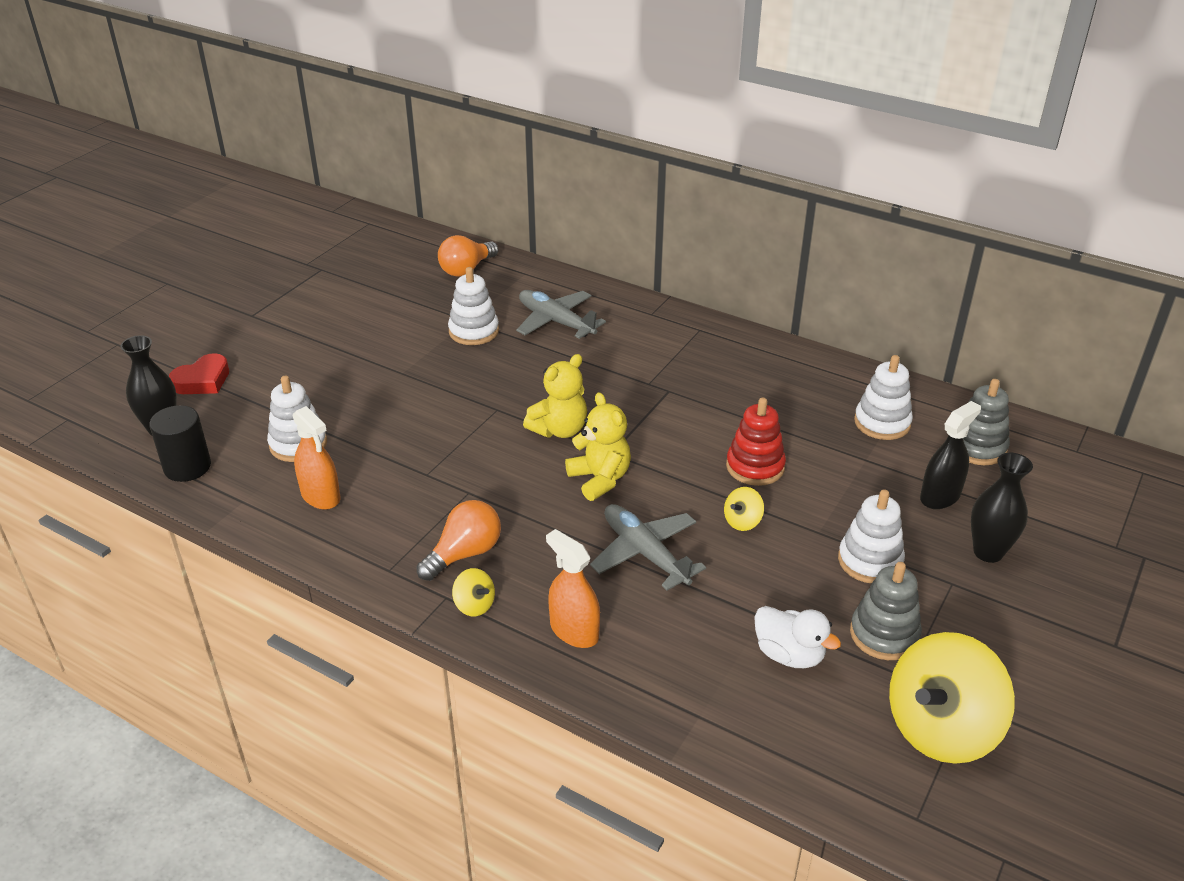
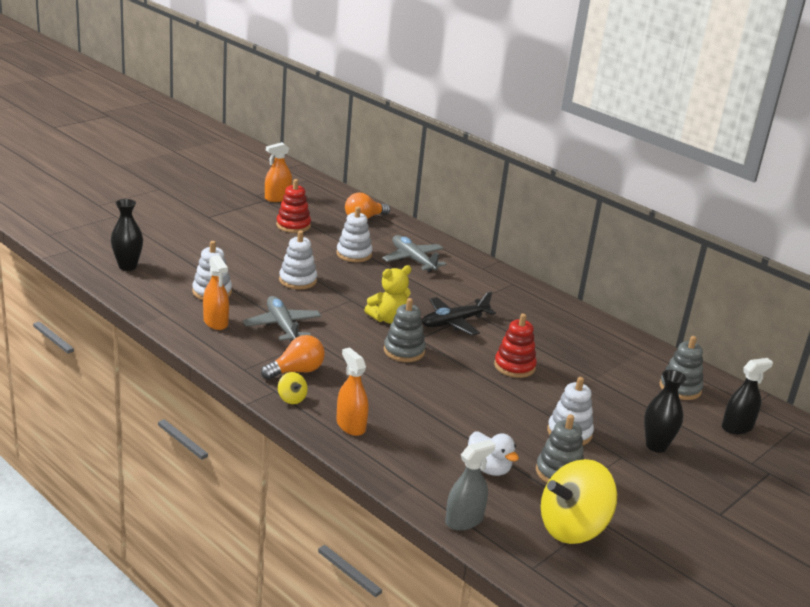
camera: 10 degrees right, 10 degrees down
(187, 467) = (136, 290): black cylinder -> none
(203, 381) = (163, 246): red heart -> none
(338, 262) = (277, 198): none -> orange spray bottle
(375, 303) = (293, 225): none -> red stacking toy
(600, 479) = (404, 351): yellow teddy bear -> grey stacking toy
(645, 553) = (416, 396): grey plane -> grey plane (282, 326)
(648, 413) = (454, 322): none -> black plane
(742, 521) = (491, 393): yellow spinning top -> none
(792, 759) = (464, 520): none -> grey spray bottle
(882, 423) = (617, 361): white stacking toy -> white stacking toy (298, 280)
(940, 496) = (638, 409): black spray bottle -> black spray bottle (737, 427)

